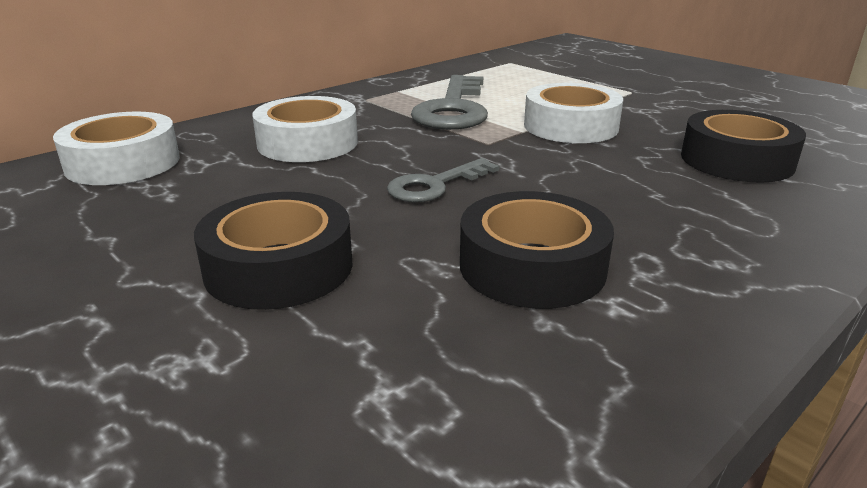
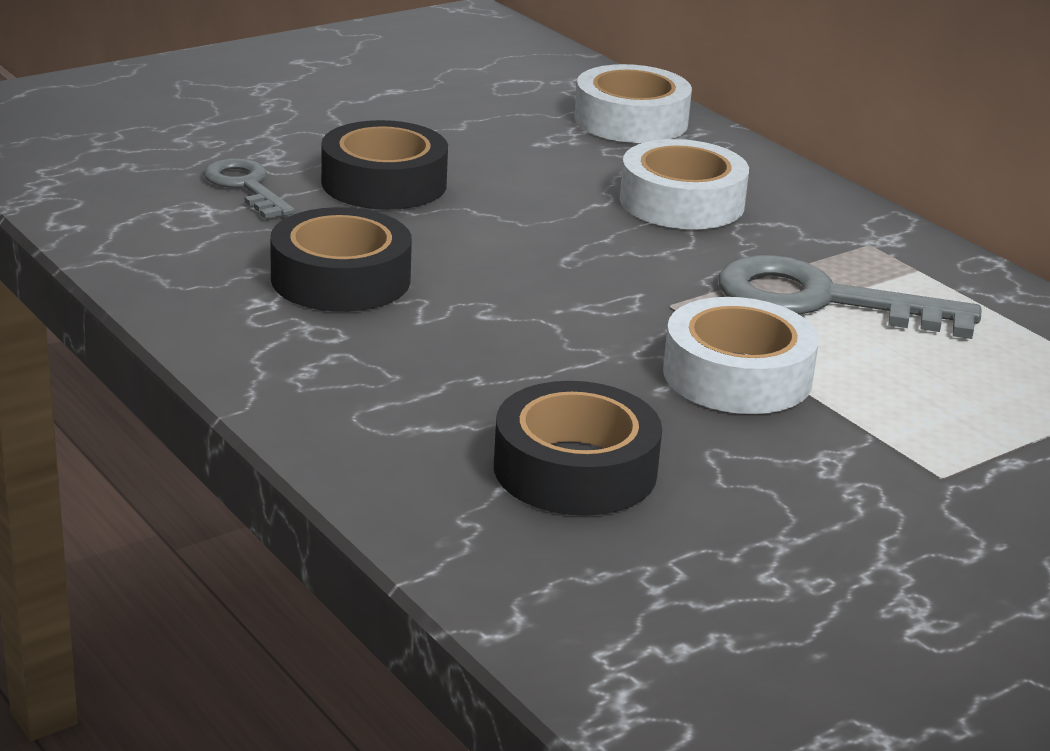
camera: 95 degrees right, 0 degrees up
(435, 185) = (536, 258): grey key -> grey key (246, 186)

